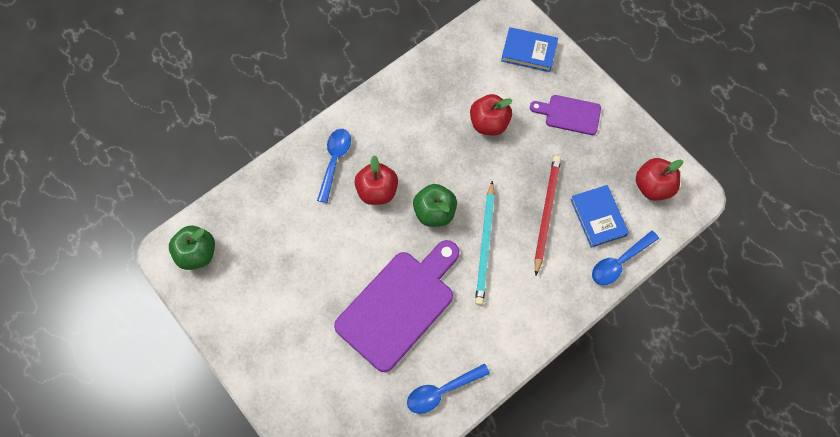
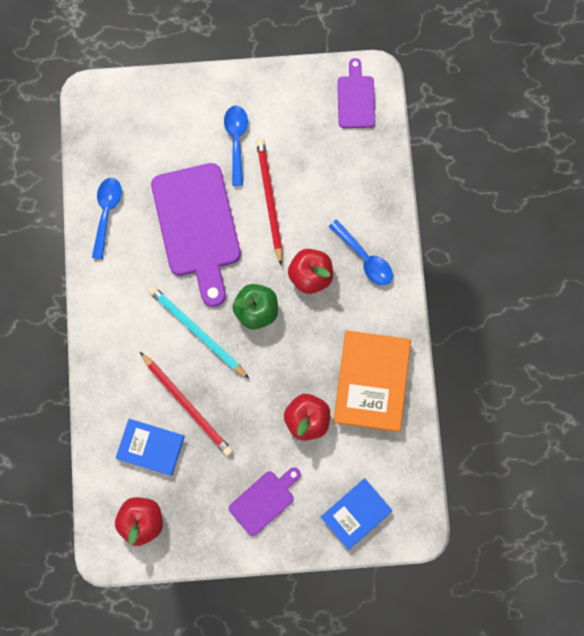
camera: 125 degrees right, 10 degrees up
(197, 253) = (356, 98): green apple -> purple cutting board
(335, 263) = (269, 200): none -> red pencil
(428, 98) = (371, 382): none -> orange book
(619, 262) = (100, 433): blue spoon -> blue spoon (236, 141)

